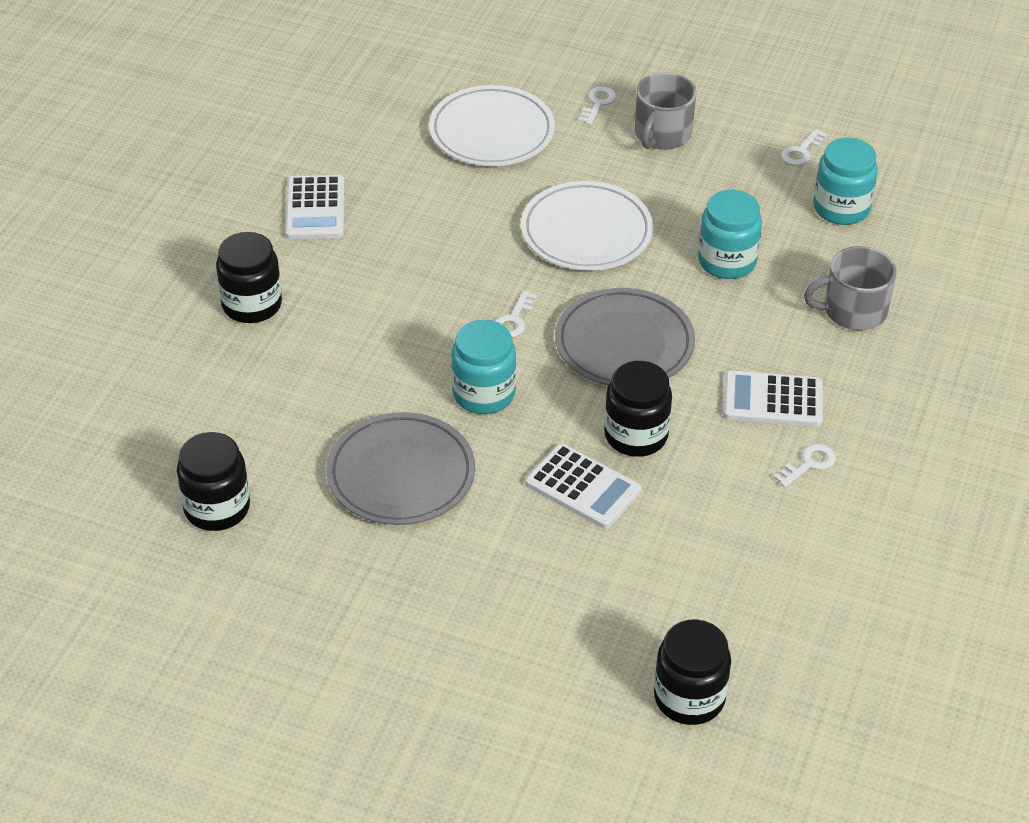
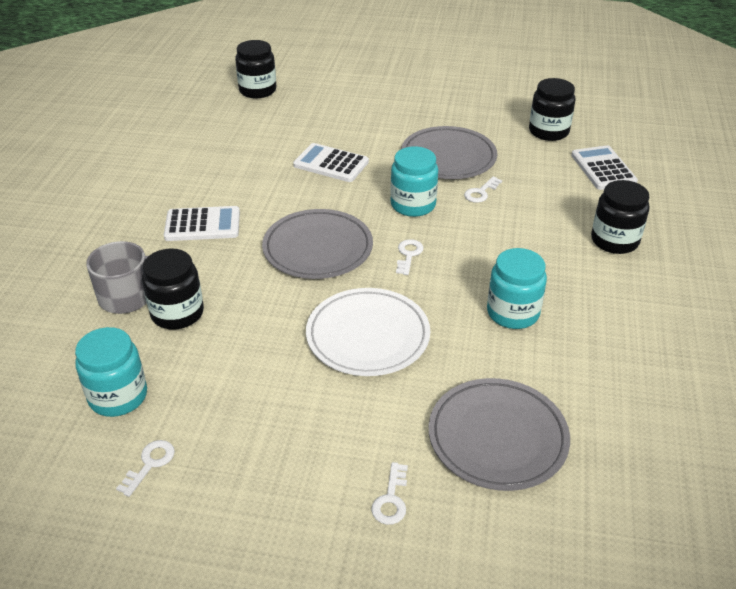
camera: 170 degrees right, 5 degrees down
(315, 208) = (621, 325): white calculator -> white calculator (603, 169)
(491, 132) = (497, 437): white plate -> grey plate
(636, 435) = (300, 193): black jar -> black jar (177, 313)
(662, 134) = (309, 464): grey mug -> none
(727, 261) = (236, 325): turquoise jar -> turquoise jar (513, 313)
(808, 464) = (181, 191): white key -> white key (481, 192)

